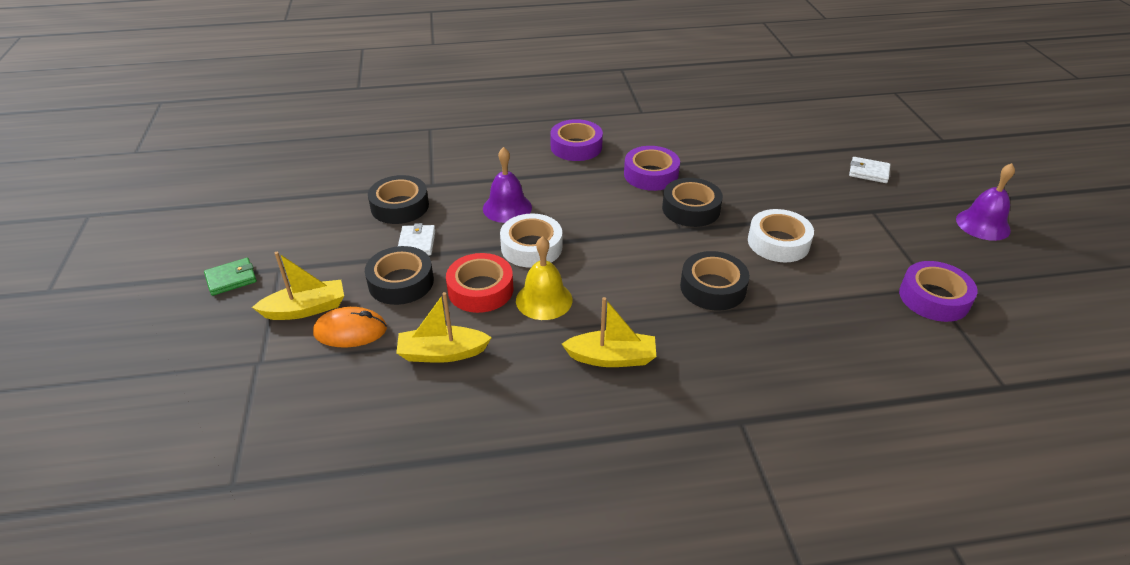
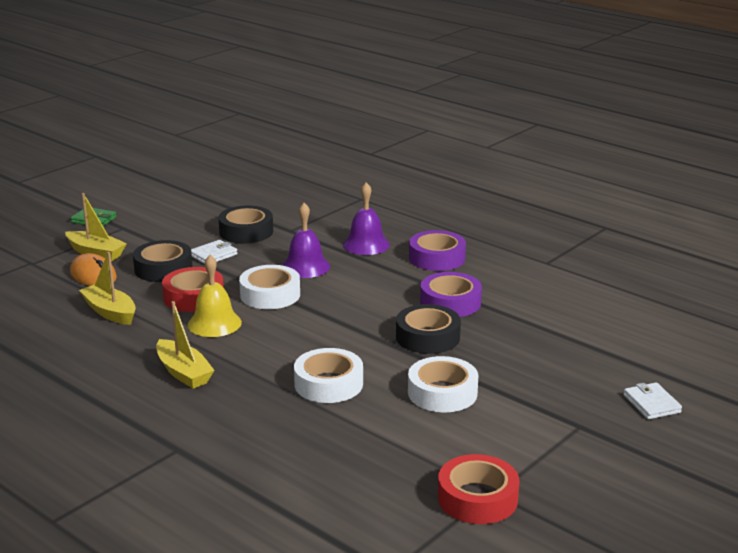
camera: 50 degrees right, 15 degrees down
(713, 287) = (328, 384): black tape -> white tape
(934, 298) = (477, 498): purple tape -> red tape
(983, 224) = (666, 497): purple bell -> purple bell (366, 244)

